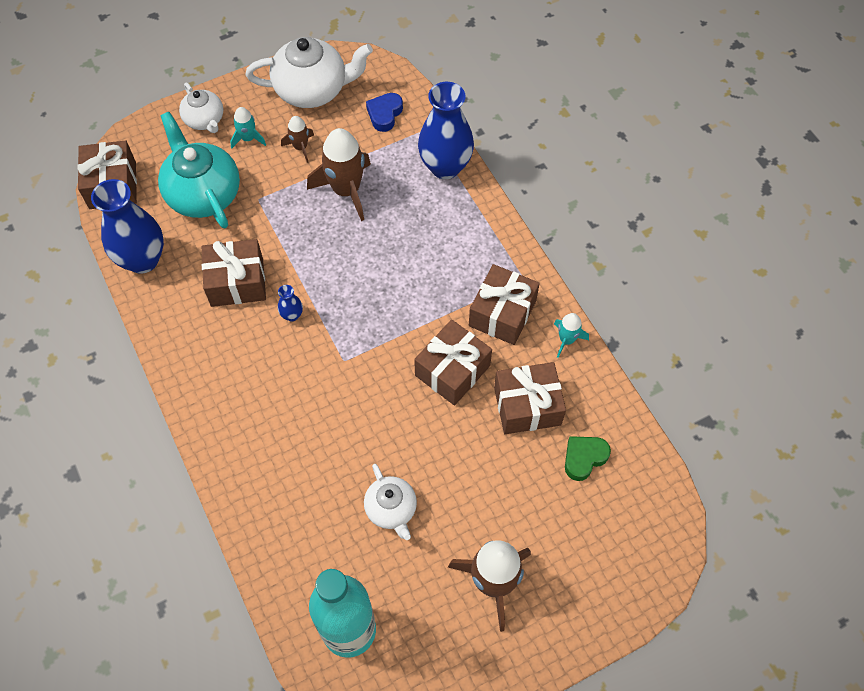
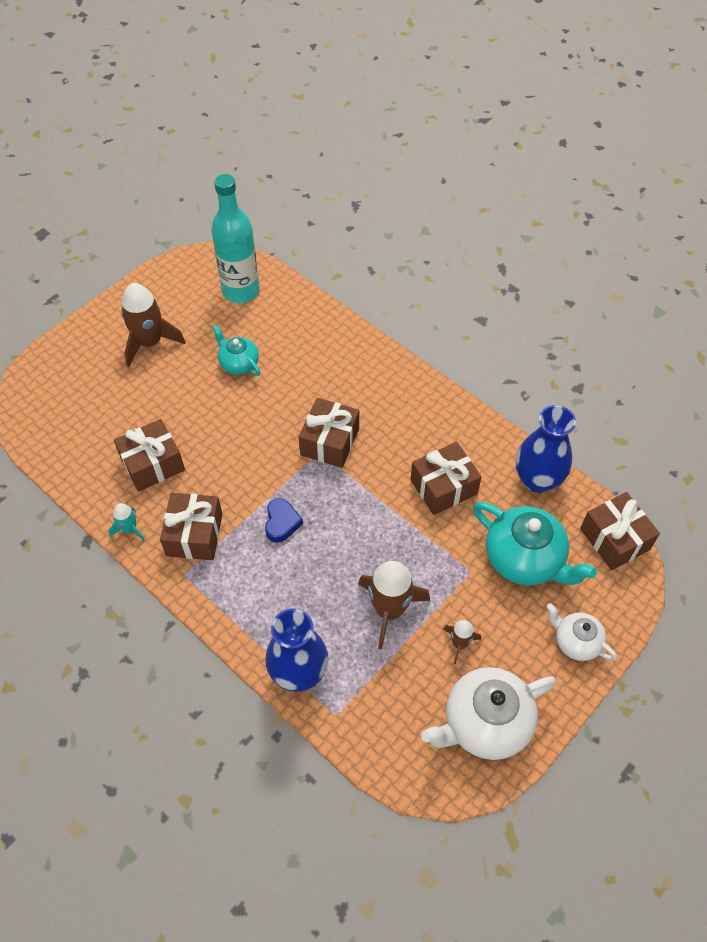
camera: 160 degrees right, 5 degrees down
(248, 138) = (518, 635): turquoise rocket -> none
(292, 315) = (381, 474): blue vase -> none
(384, 114) = (390, 718): blue heart -> blue heart (282, 523)
(391, 509) = (238, 363): white teapot -> turquoise teapot
(452, 370) = (224, 472): brown gift -> brown gift (329, 442)
(584, 458) = (97, 439): green heart -> none

